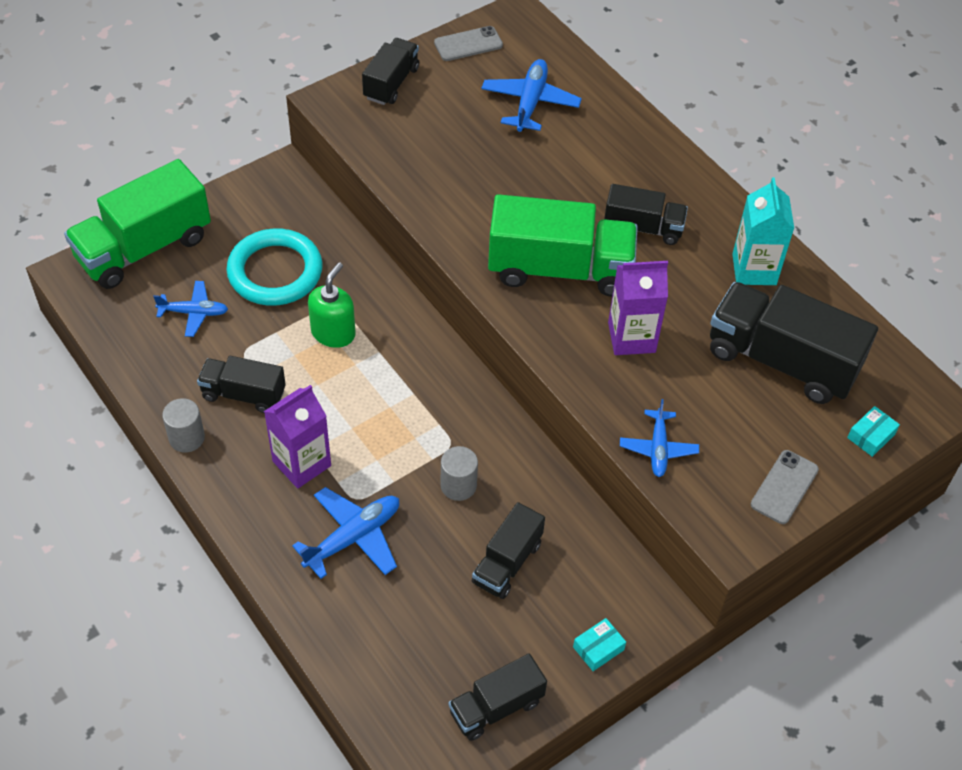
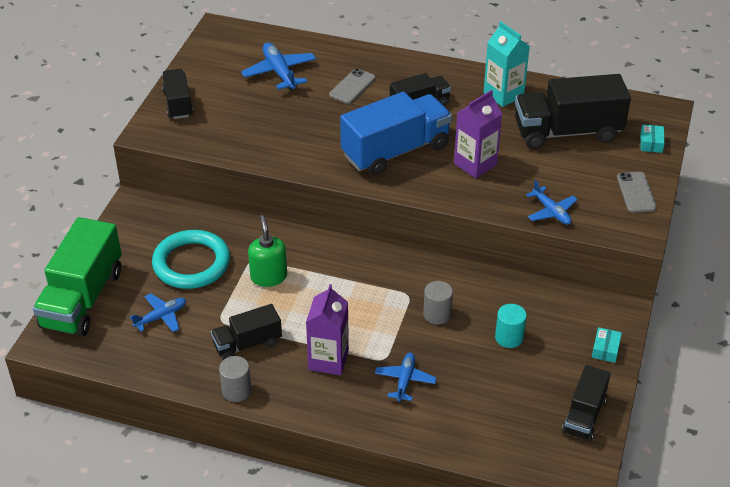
camera: 35 degrees left, 10 degrees down
(353, 537) = (405, 380): blue plane -> blue plane, size x0.67
(468, 44) = (204, 59): grey phone -> grey phone (352, 86)
(507, 563) = (509, 337): black truck -> turquoise cylinder
(559, 269) = (395, 151): green truck -> blue truck

